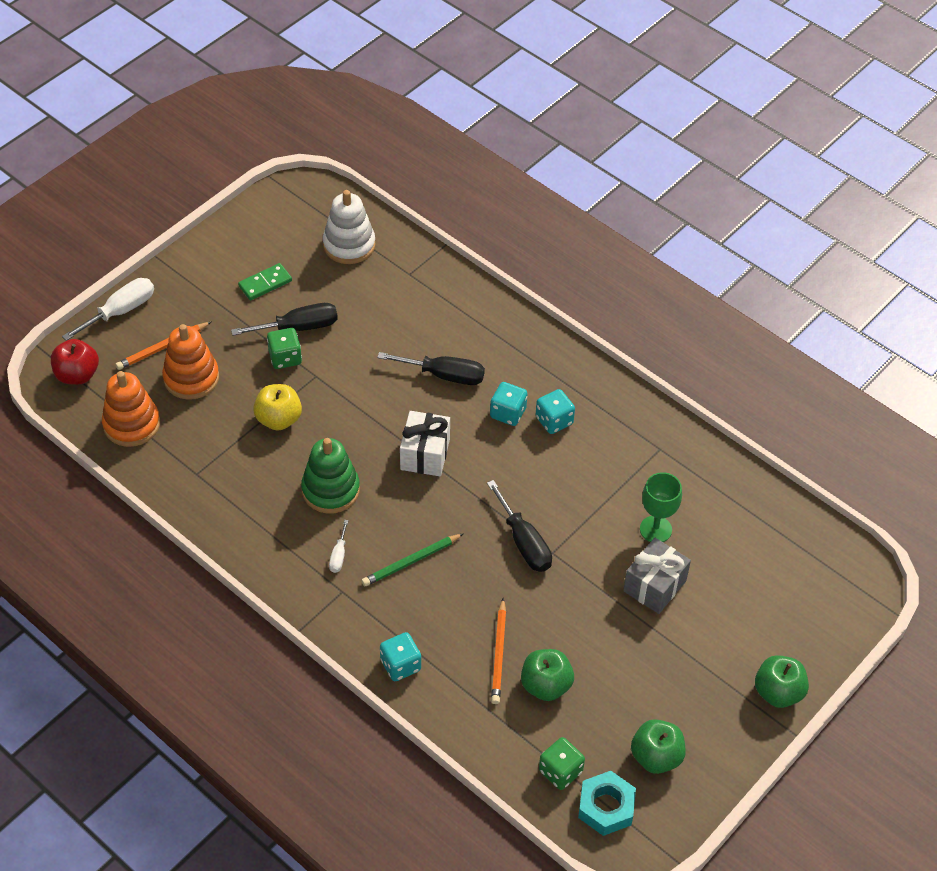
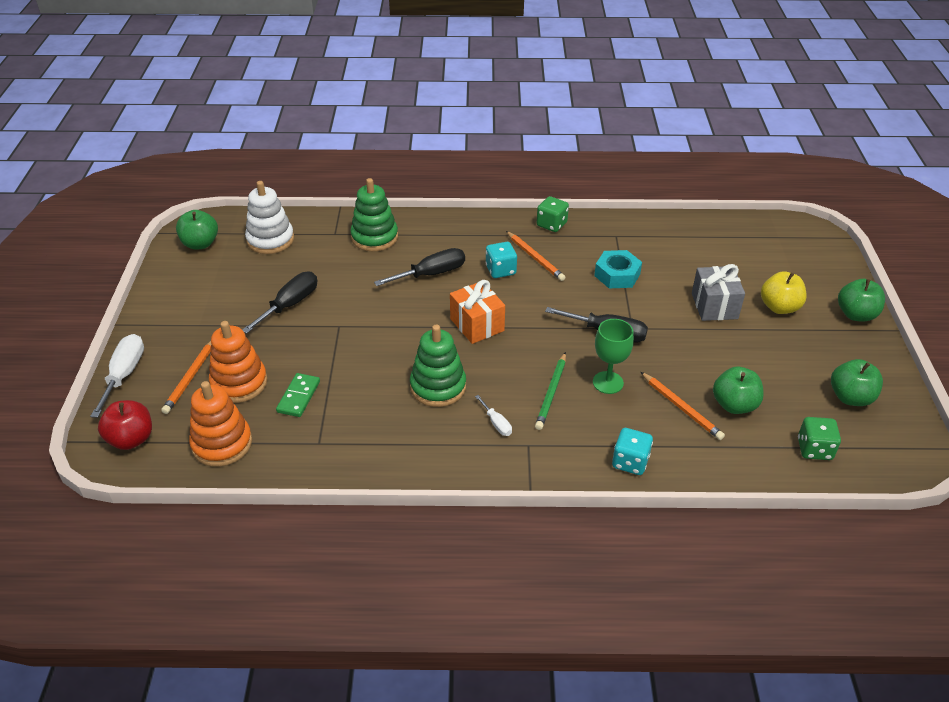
camera: 40 degrees left, 10 degrees down
(265, 283) = (231, 293): green domino -> green domino (299, 397)
(279, 419) = (343, 368): yellow apple -> yellow apple (779, 307)
(285, 358) = (302, 328): green dice -> green dice (551, 224)
(289, 211) = (200, 244): none -> green apple
(425, 454) = (477, 325): white gift -> orange gift
(438, 301) = (374, 237): none -> green stacking toy
(554, 421) = (535, 258): turquoise dice -> orange pencil
(606, 807) = (868, 449): turquoise nut -> turquoise nut (617, 275)
(655, 529) = (672, 277): green goblet -> green goblet (608, 382)

